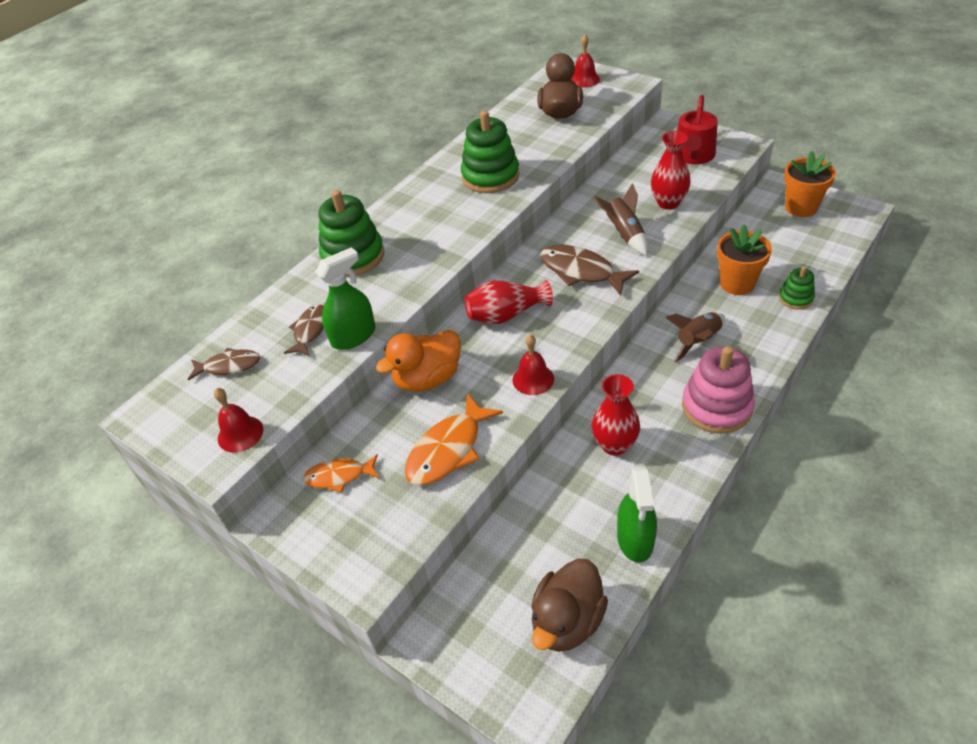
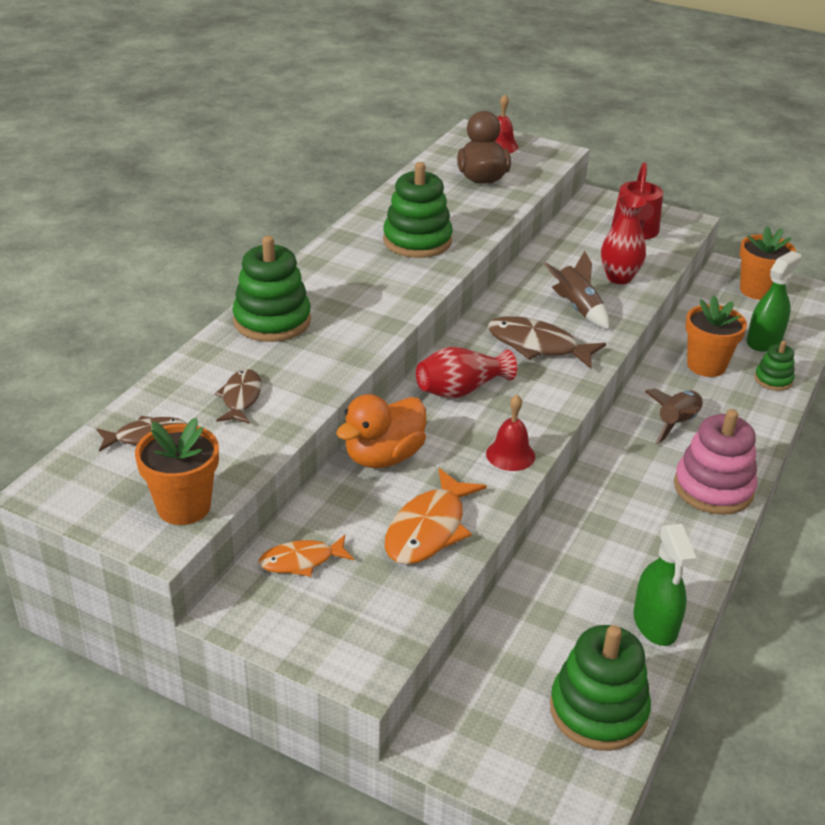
camera: 15 degrees left, 10 degrees down
(240, 434) = (184, 507): red bell -> orange flower pot
(353, 336) = (297, 403): green spray bottle -> green spray bottle (764, 341)
(567, 621) = (598, 710): brown duck -> green stacking toy
(614, 445) = (608, 530): red vase -> none

